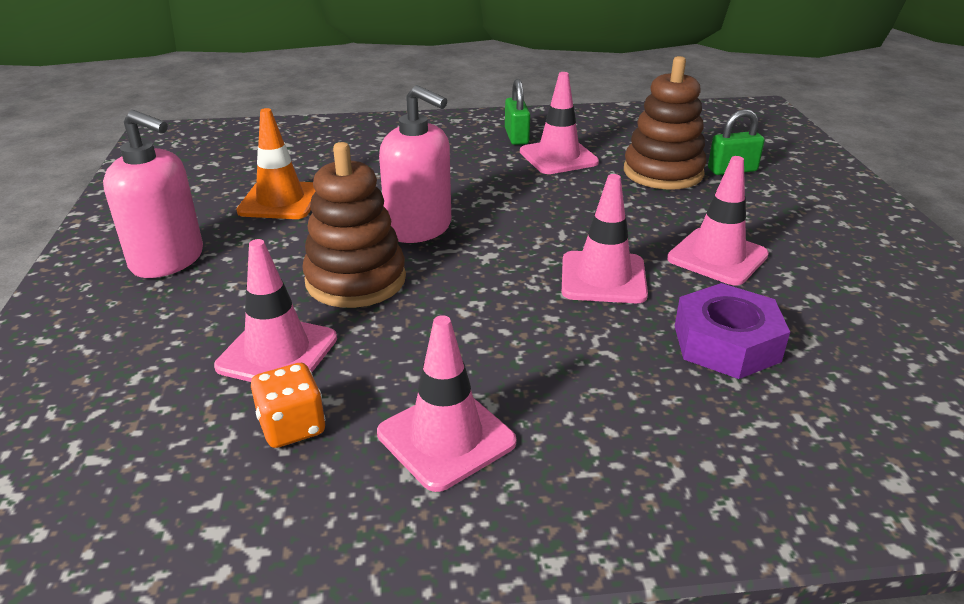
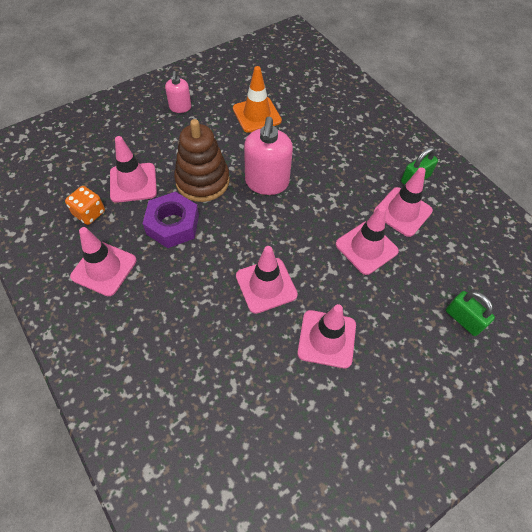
camera: 60 degrees right, 25 degrees up
(168, 260) = (180, 107): pink soap dispenser -> pink soap dispenser, size x0.56
(594, 192) = (366, 248): none -> pink traffic cone
(663, 172) = (425, 277): brown stacking toy -> none
(726, 343) = (232, 365): purple nut -> purple nut (172, 224)

